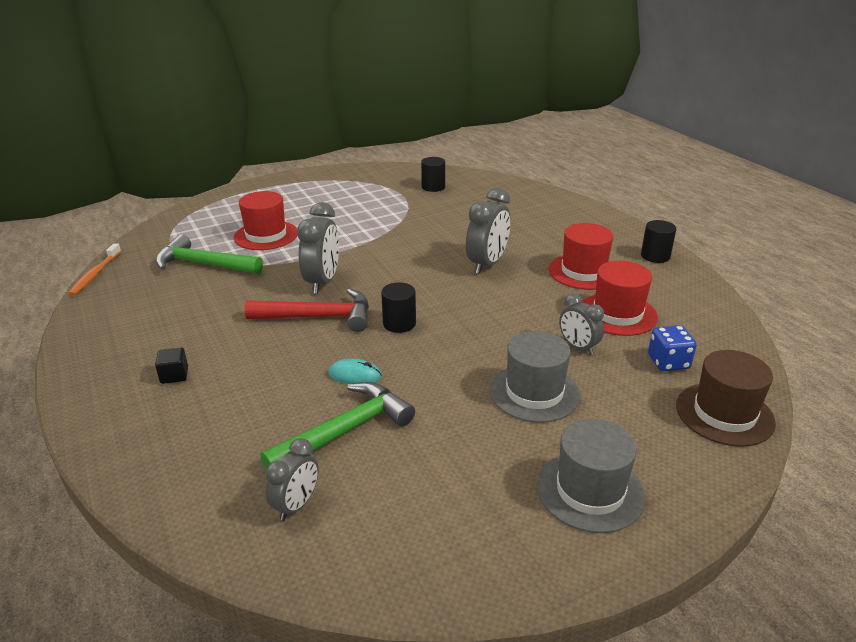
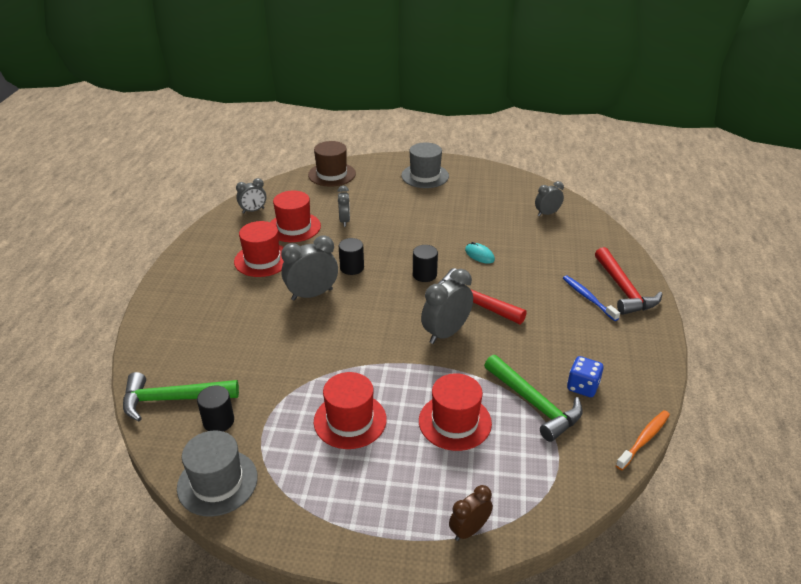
camera: 145 degrees left, 5 degrees up
(122, 407) = (624, 290): none -> red hammer
(174, 375) = (588, 298): black cube -> blue toothbrush
(221, 201) = (469, 530): none -> brown clock
(345, 430) = (505, 231): green hammer -> green hammer (172, 399)
(346, 213) = (350, 420): none -> red hat
(534, 392) = (398, 211): grey hat -> grey hat (217, 482)
(655, 256) = (199, 250): black cylinder -> black cylinder (352, 268)
(668, 362) = (316, 198): blue dice -> blue dice (582, 387)
(697, 312) = (253, 210): none -> grey clock

